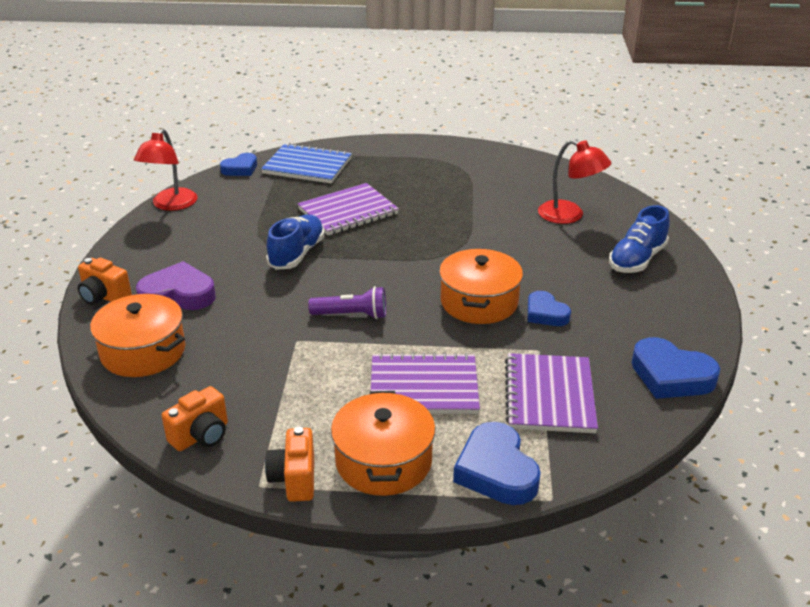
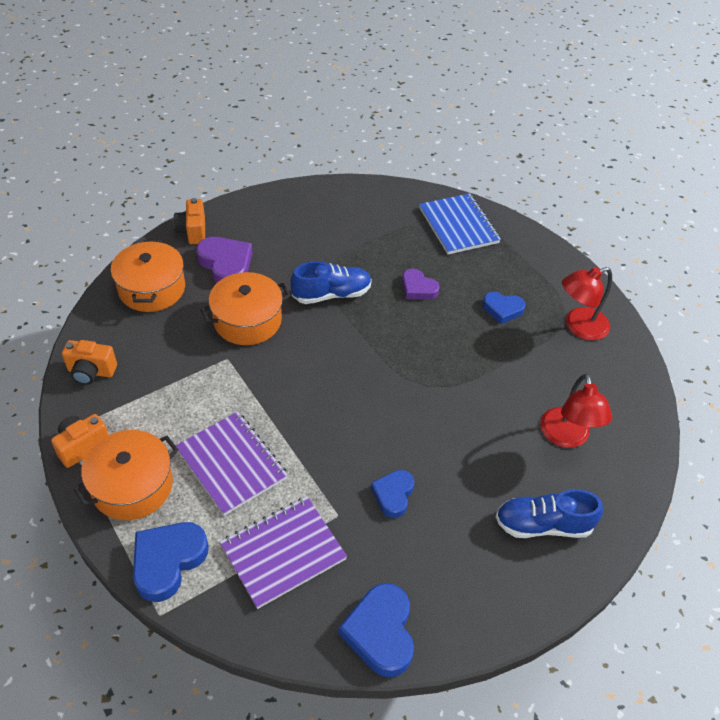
camera: 50 degrees right, 15 degrees up
(171, 205) = (327, 190): red lamp -> red lamp (578, 327)
(240, 169) = (413, 193): blue heart -> blue heart (502, 309)
(348, 212) = (418, 288): purple notebook -> purple heart
(352, 315) = (283, 371): purple flashlight -> none
(479, 302) = (369, 441): orange pot -> orange pot (247, 320)

